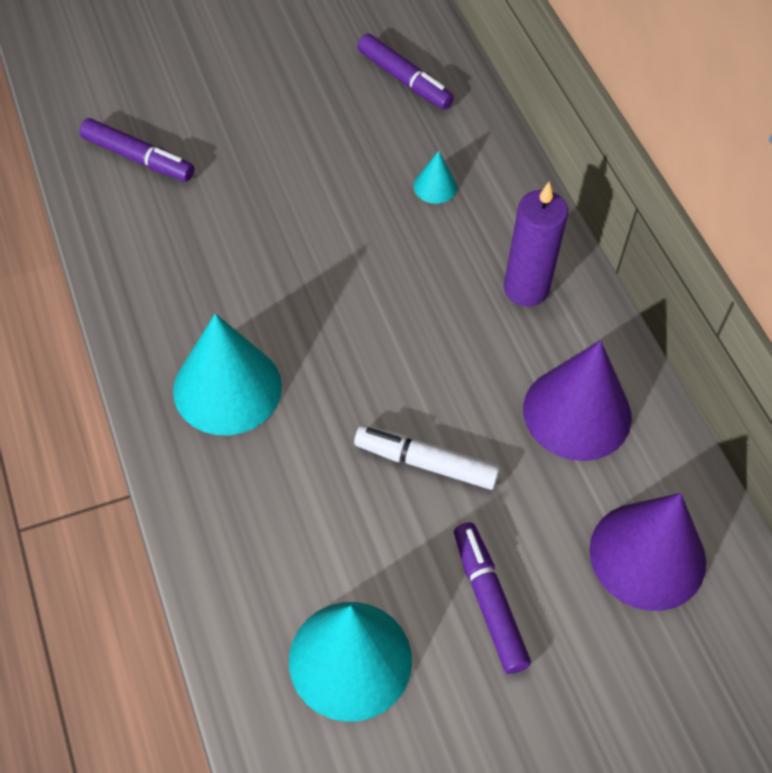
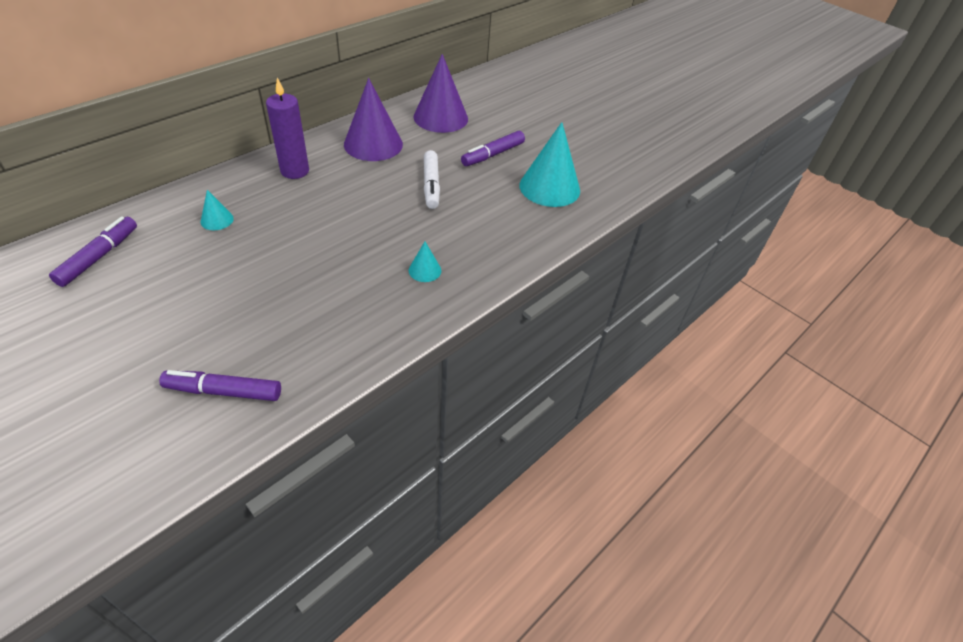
camera: 115 degrees left, 10 degrees down
(138, 158) = (224, 391): purple marker -> purple marker turned 90 degrees counterclockwise
(227, 388) = (425, 270): turquoise cone -> turquoise cone, size x0.45

